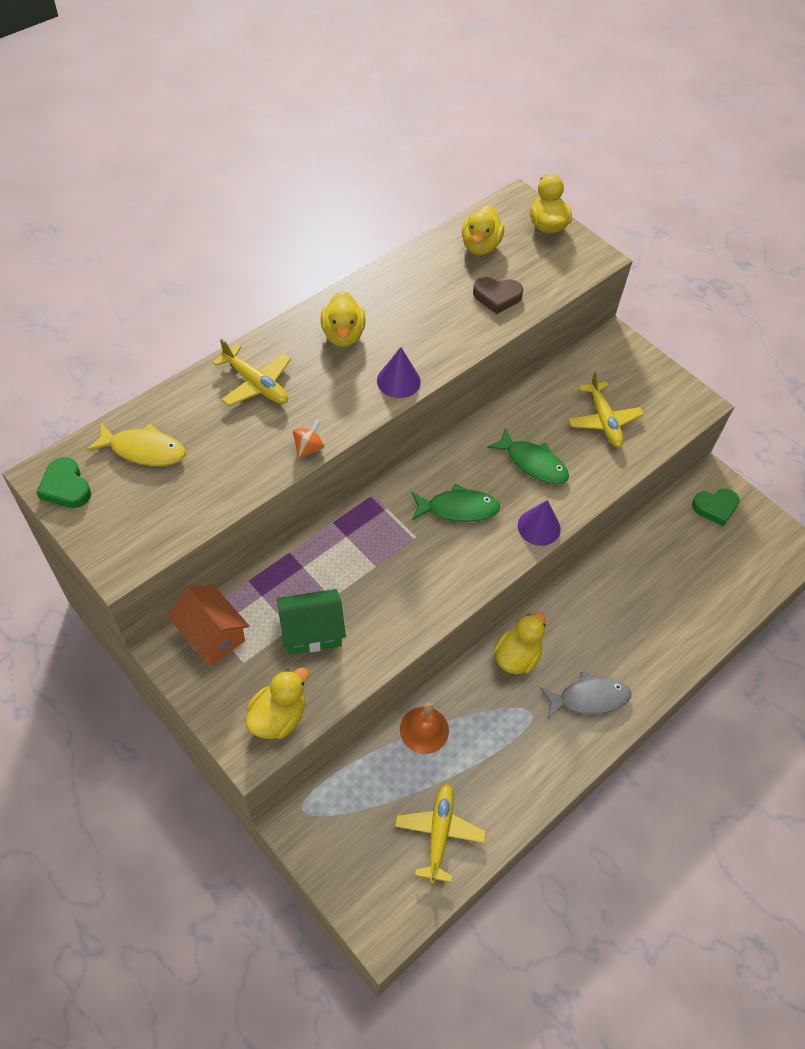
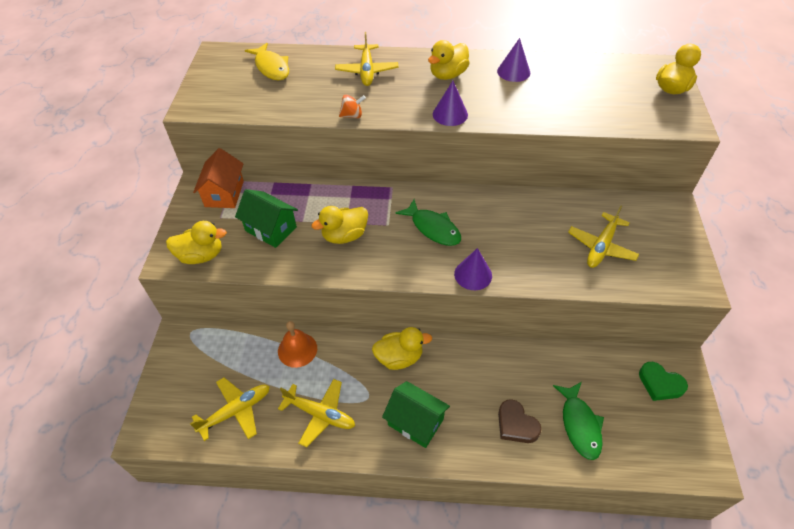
camera: 50 degrees right, 5 degrees down
(66, 487) = (217, 62): green heart -> none
(399, 291) = (513, 72): none -> purple cone
(480, 246) = (603, 76): yellow duck -> yellow duck (344, 236)
(497, 297) = (578, 107): brown heart -> brown heart (516, 424)
(511, 765) = (320, 414): none -> yellow plane
(533, 463) = (515, 237): green fish -> green fish (579, 425)
(589, 698) = (415, 422): grey fish -> green house

